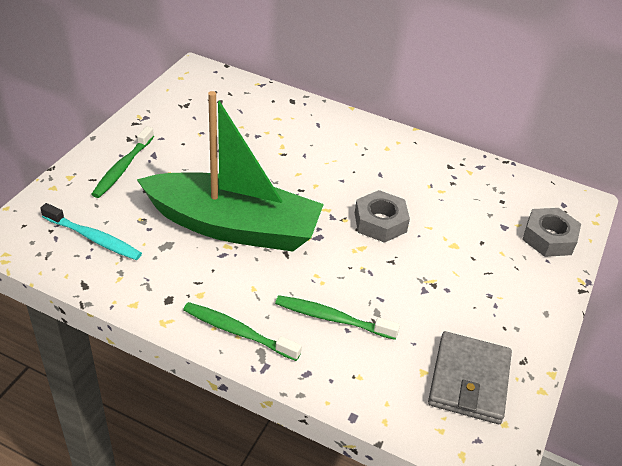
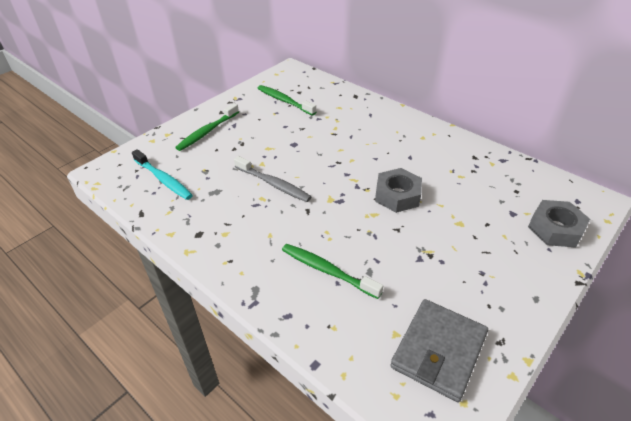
camera: 20 degrees right, 0 degrees up
(234, 226) = (273, 184): green boat -> grey toothbrush
(238, 332) = (243, 269): green toothbrush -> green toothbrush (284, 101)

